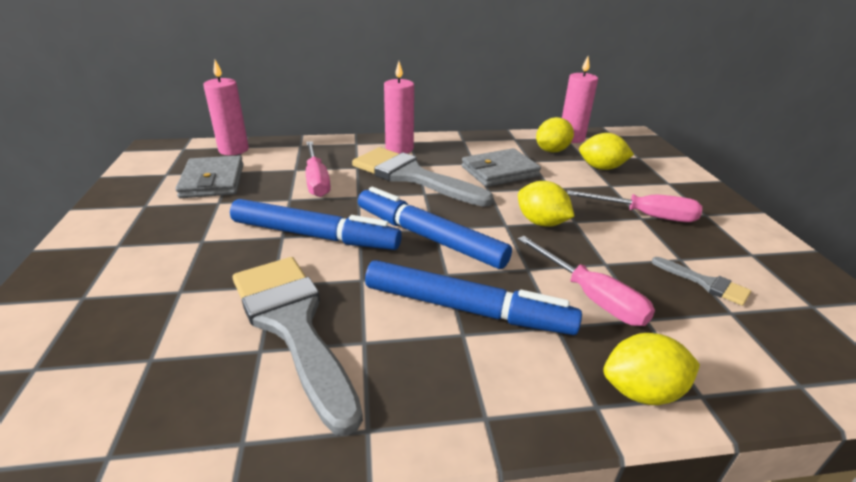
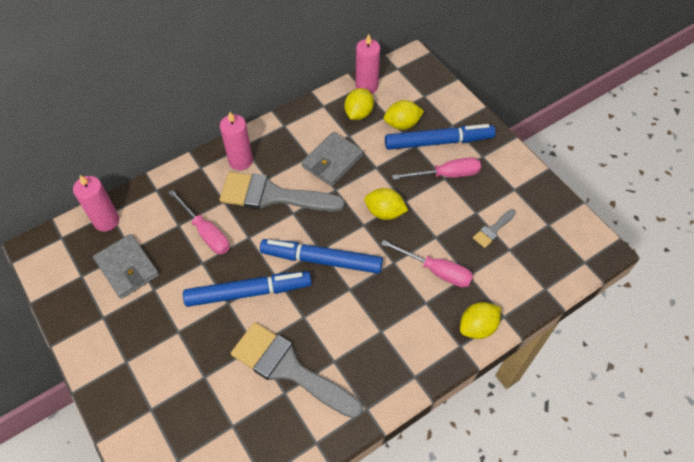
camera: 25 degrees left, 25 degrees up
(467, 309) = (374, 312): blue marker -> blue marker (438, 142)
(705, 283) = (493, 230): grey brush -> grey brush turned 120 degrees clockwise

